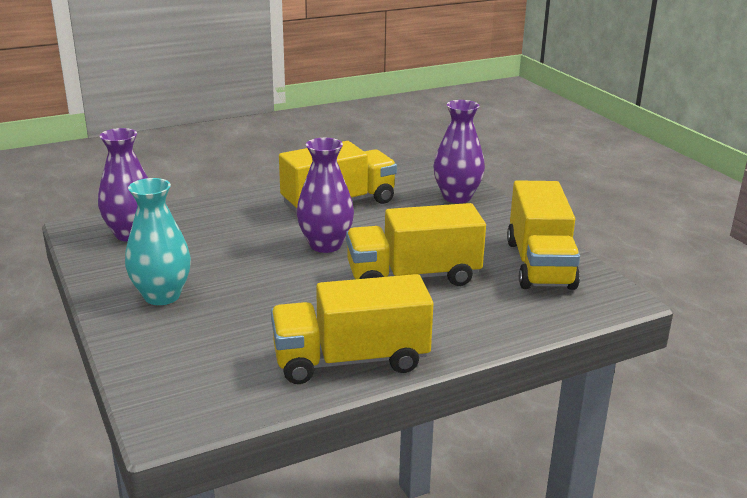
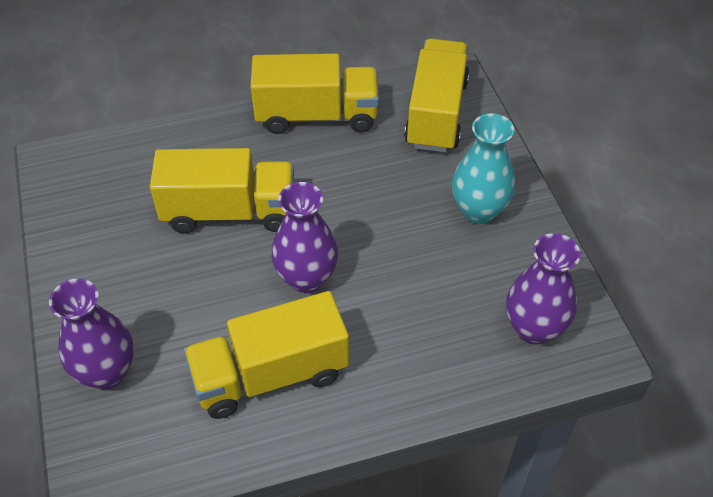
camera: 170 degrees left, 25 degrees up
(539, 264) = (91, 217): yellow truck -> yellow truck (436, 113)

